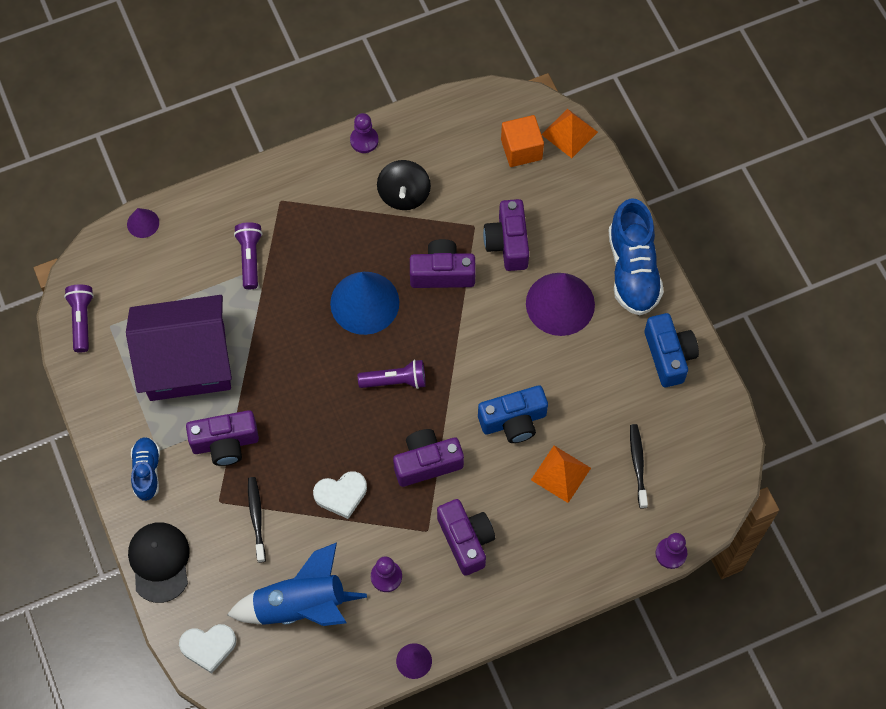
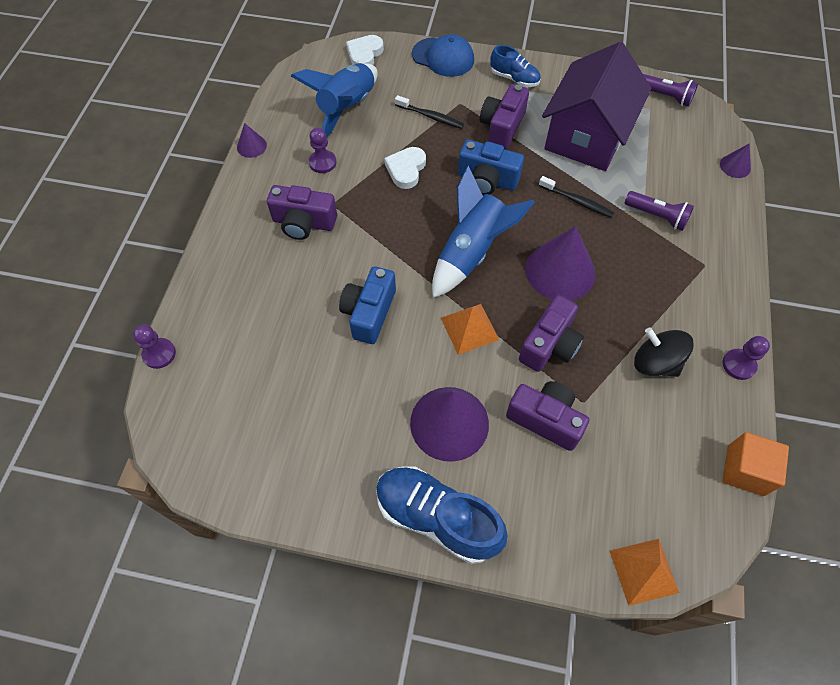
camera: 125 degrees right, 5 degrees down
(159, 562) = (443, 57): black cap -> blue cap
(364, 302) = (560, 271): blue cone -> purple cone
(395, 381) = (471, 252): purple flashlight -> blue rocket
(427, 463) = (385, 233): purple camera -> none
(521, 149) = (649, 504): orange cube -> orange cube (745, 470)
(560, 473) = (296, 318): orange pyramid -> orange pyramid (469, 328)
(638, 465) = (250, 381): black toothbrush -> black toothbrush (577, 201)
(668, 356) = (323, 484): blue camera -> blue camera (487, 180)

